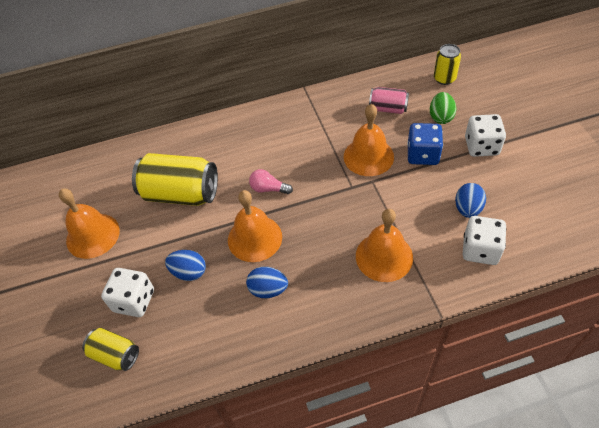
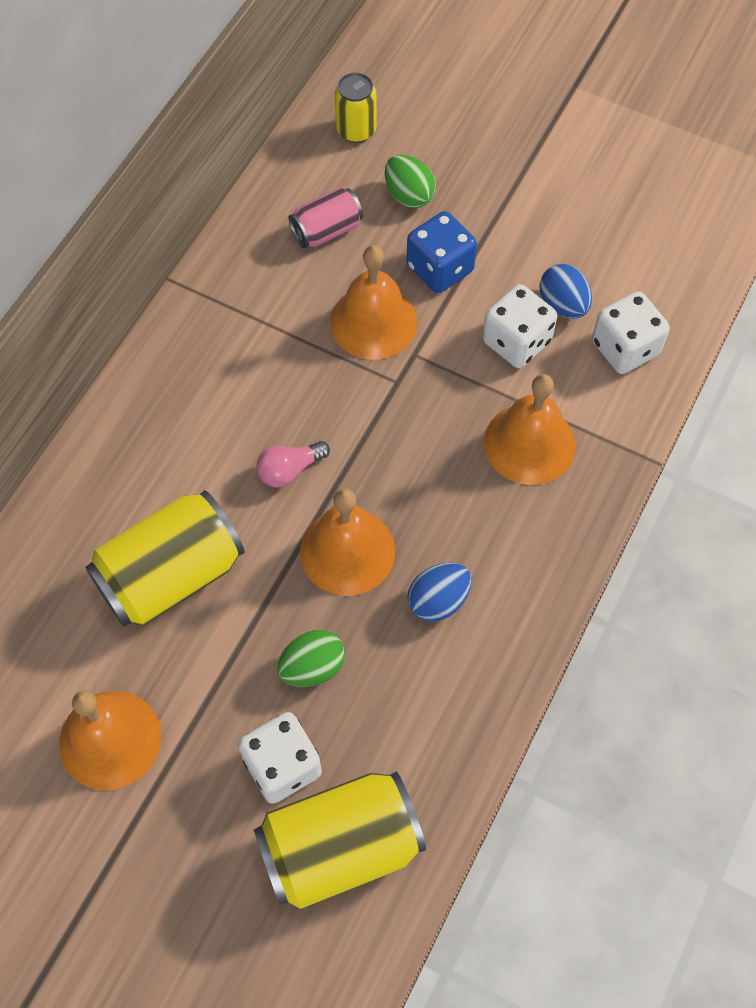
camera: 50 degrees left, 10 degrees up
(115, 355) = (340, 847): yellow can -> yellow can, size x1.83
(189, 272) = (312, 667): blue egg -> green egg
(481, 146) = (499, 204): white dice -> white dice (516, 341)

